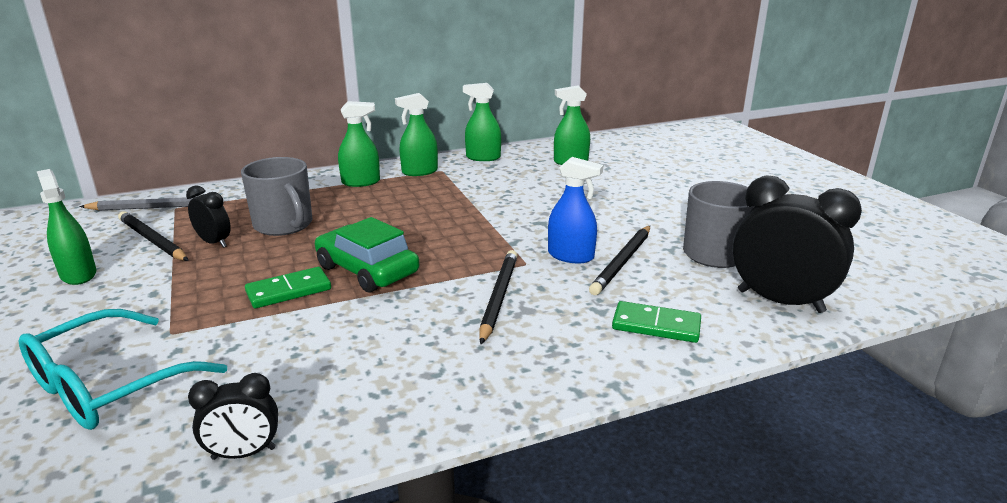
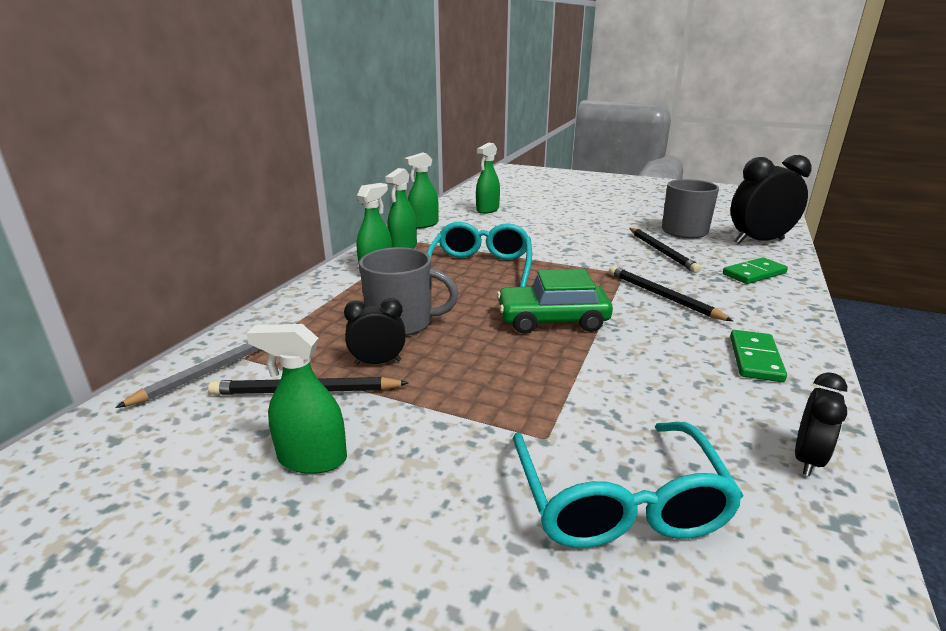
camera: 45 degrees left, 0 degrees up
(289, 291) = (542, 359): green domino -> green domino (755, 359)
(429, 209) = (481, 267): none -> turquoise glasses
(571, 256) = (632, 259): blue spray bottle -> none

